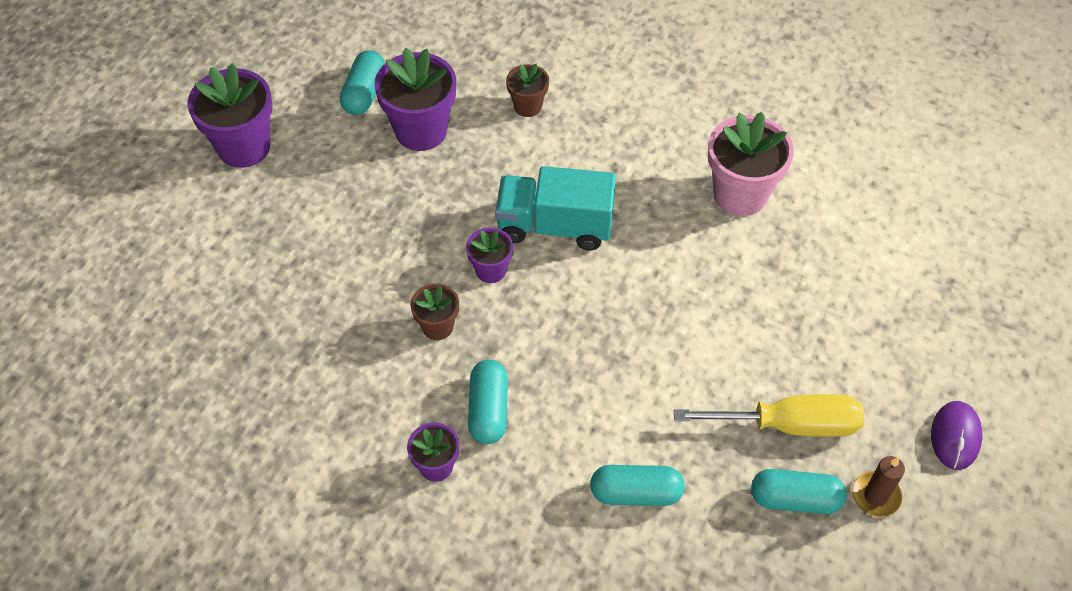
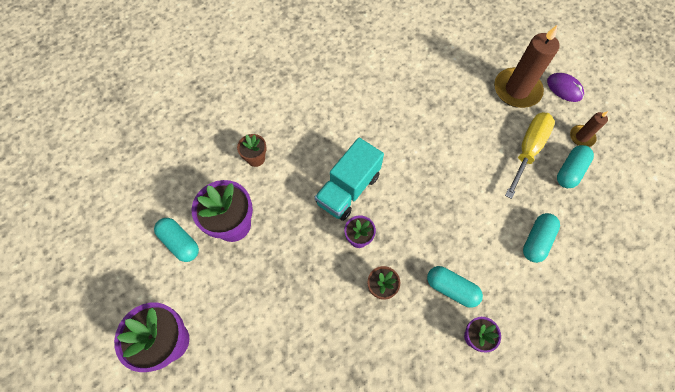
camera: 60 degrees left, 10 degrees up
(740, 194) = (381, 93): pink flower pot -> none
(893, 367) = (517, 90): none -> brown candle

